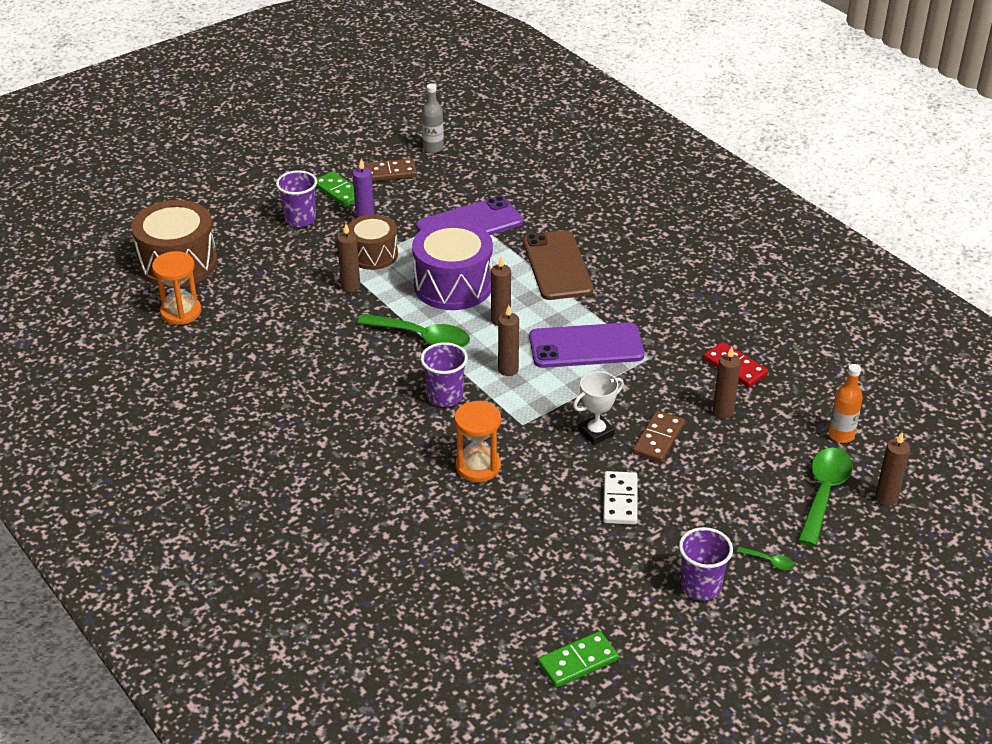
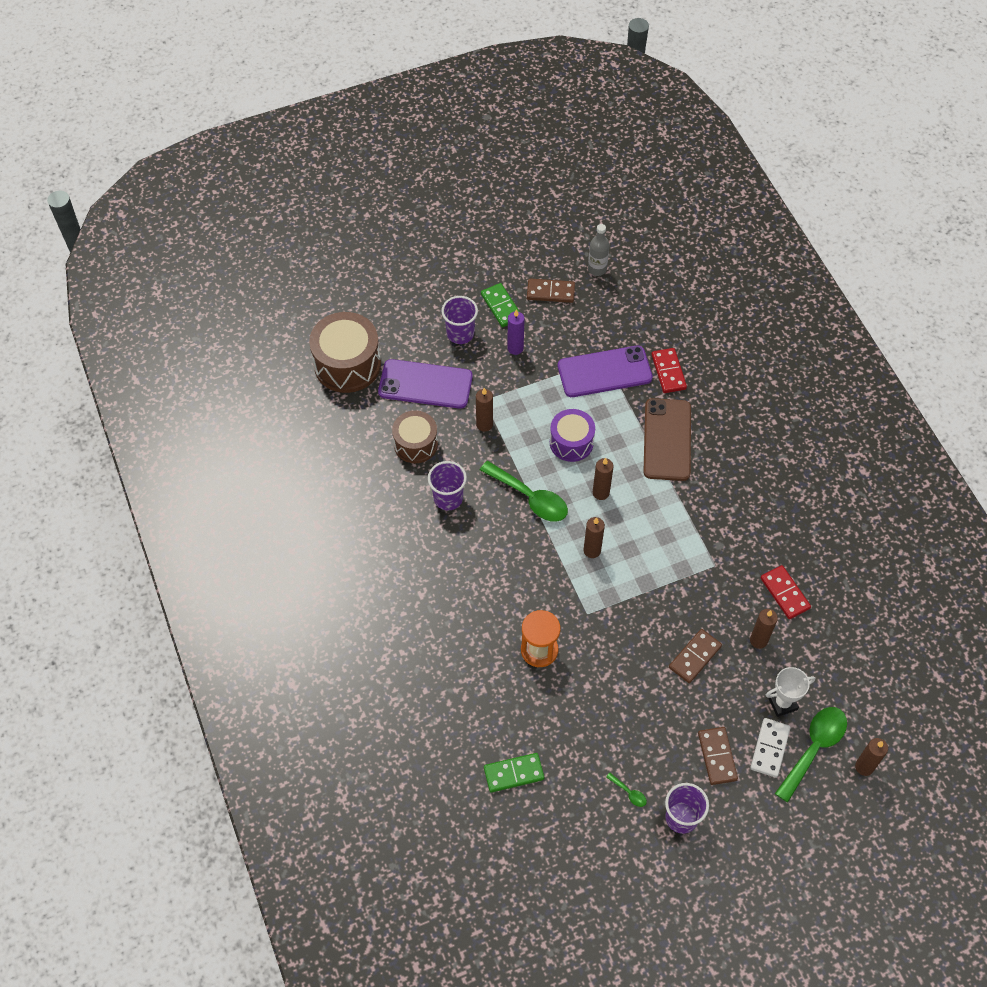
camera: 15 degrees right, 20 degrees up
(181, 312) = (338, 422): orange hourglass -> none
(373, 254) = (512, 390): brown drum -> brown drum (415, 444)
(445, 396) = (532, 568): purple cup -> purple cup (448, 498)
(453, 285) = (571, 442): purple drum -> purple drum, size x0.64
(538, 213) = (668, 372): none -> red domino
(578, 662) = (564, 865): green domino -> green domino (513, 773)
(586, 346) = (665, 539): purple phone -> purple phone (425, 384)
(596, 432) = (645, 637): white trophy -> white trophy (782, 703)
(620, 500) = (643, 714): white domino -> white domino (769, 748)
(719, 522) = (717, 756): none -> brown domino
(769, 561) = (745, 807): green spoon -> green spoon (629, 793)
(841, 435) = (850, 690): orange bottle -> none

